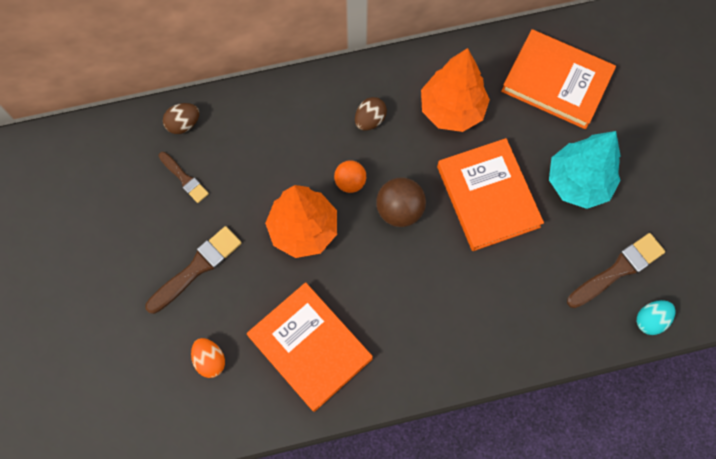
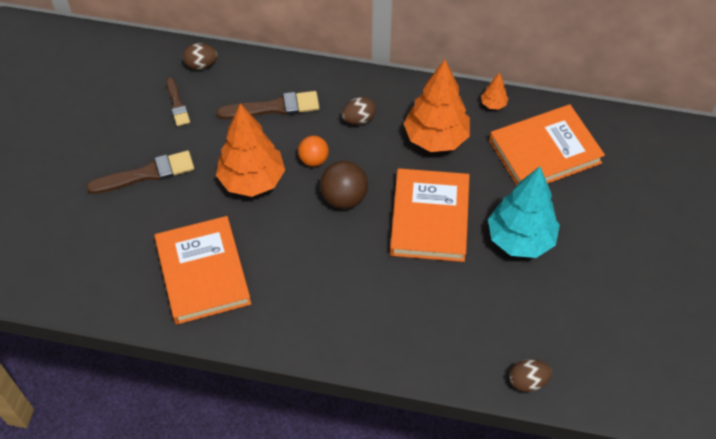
camera: 25 degrees right, 15 degrees down
(210, 360) = (114, 247): orange egg -> none
(486, 51) = (493, 104): none -> orange tree
(556, 82) = (545, 152): orange book -> orange book turned 75 degrees counterclockwise
(618, 270) = (519, 326): brown brush -> brown brush (274, 107)
(650, 320) = (527, 381): turquoise egg -> brown egg

